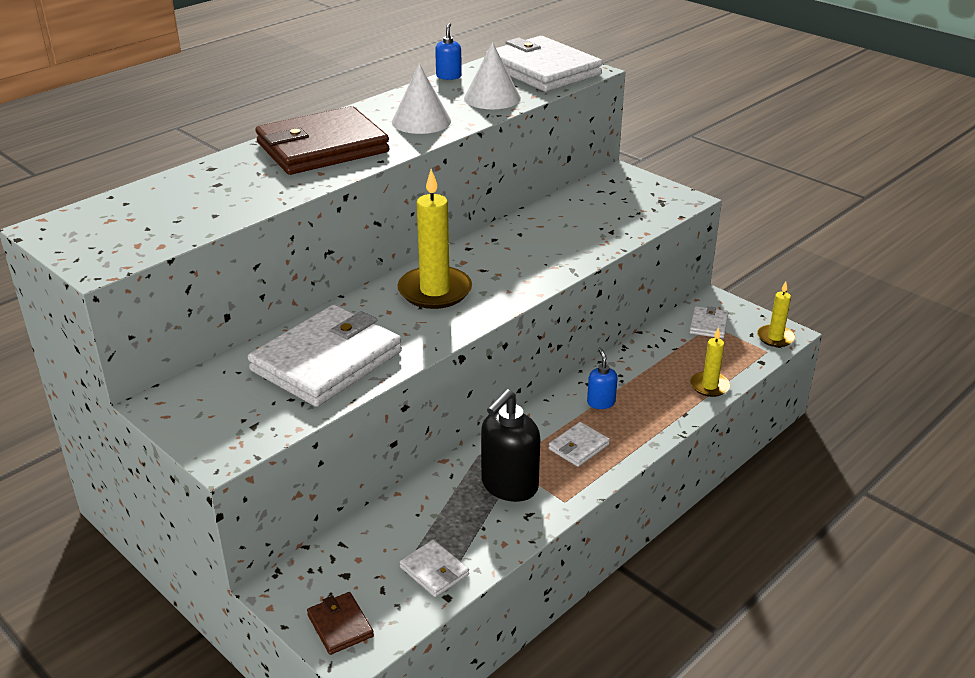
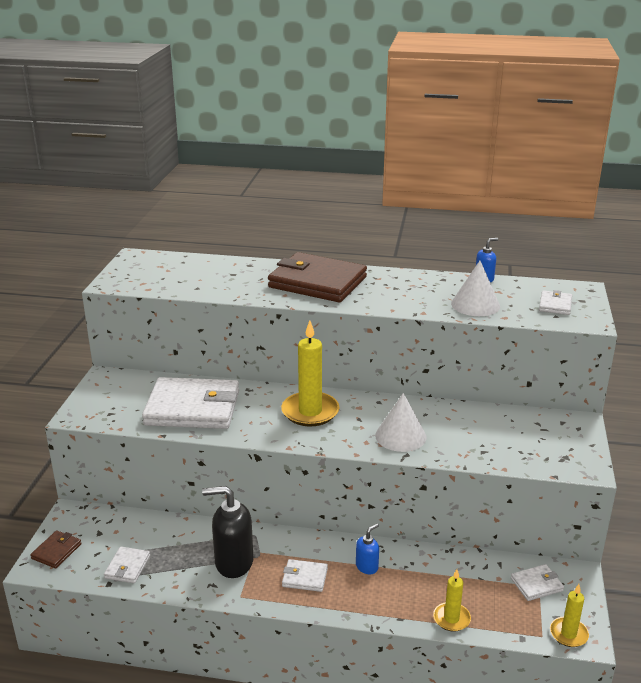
camera: 55 degrees right, 5 degrees down
(421, 121) = (400, 296): white cone -> white cone (400, 436)
(543, 70) = (555, 305): white wallet -> white wallet, size x0.44

